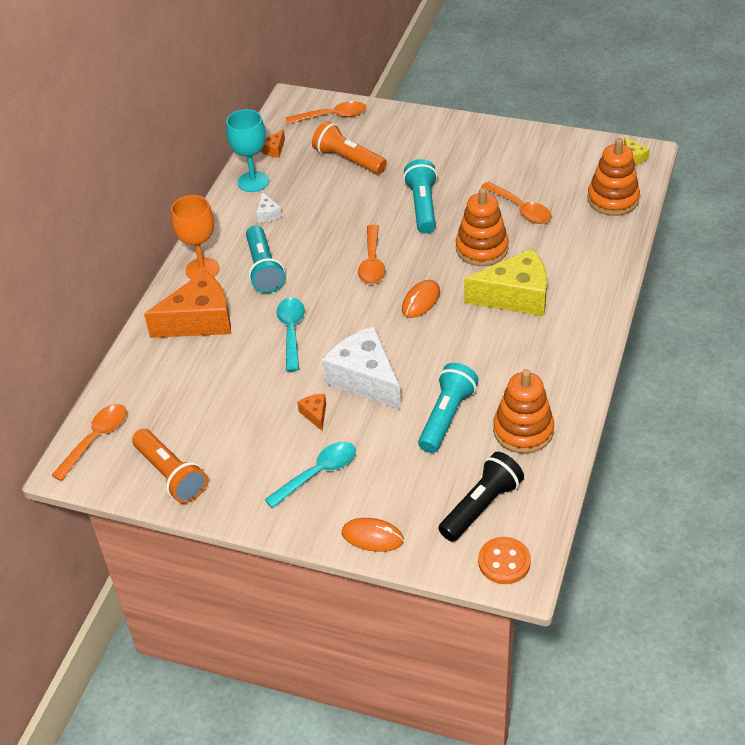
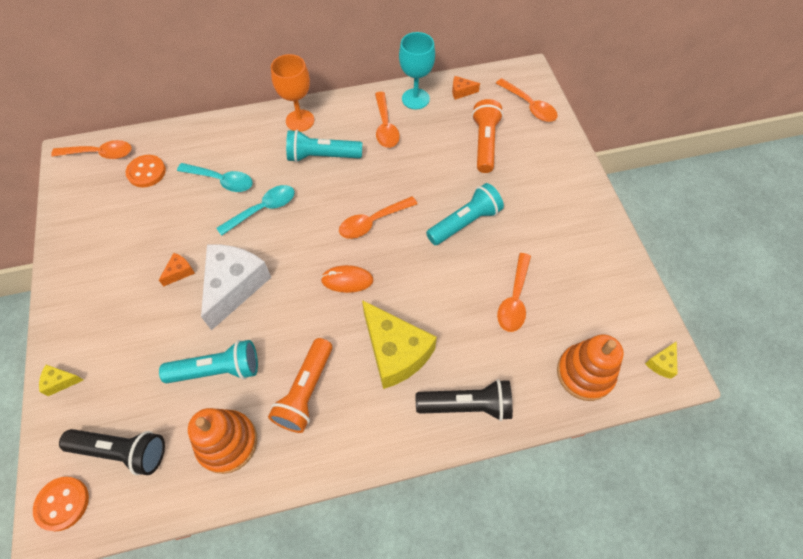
camera: 55 degrees right, 15 degrees up
(160, 407) = (146, 172): none -> orange button
(171, 475) = (81, 214): orange flashlight -> orange flashlight (306, 391)
(199, 320) = (245, 147): orange cheese -> none
(264, 269) = (322, 156): turquoise flashlight -> turquoise flashlight turned 45 degrees clockwise
(268, 214) = (385, 126): white cheese -> orange spoon
(318, 473) = (116, 307): turquoise spoon -> turquoise spoon (221, 180)
(372, 537) = (60, 381): orange mouse -> yellow cheese
(482, 249) = (440, 294): orange stacking toy -> none
(593, 273) = (467, 405): none -> black flashlight

